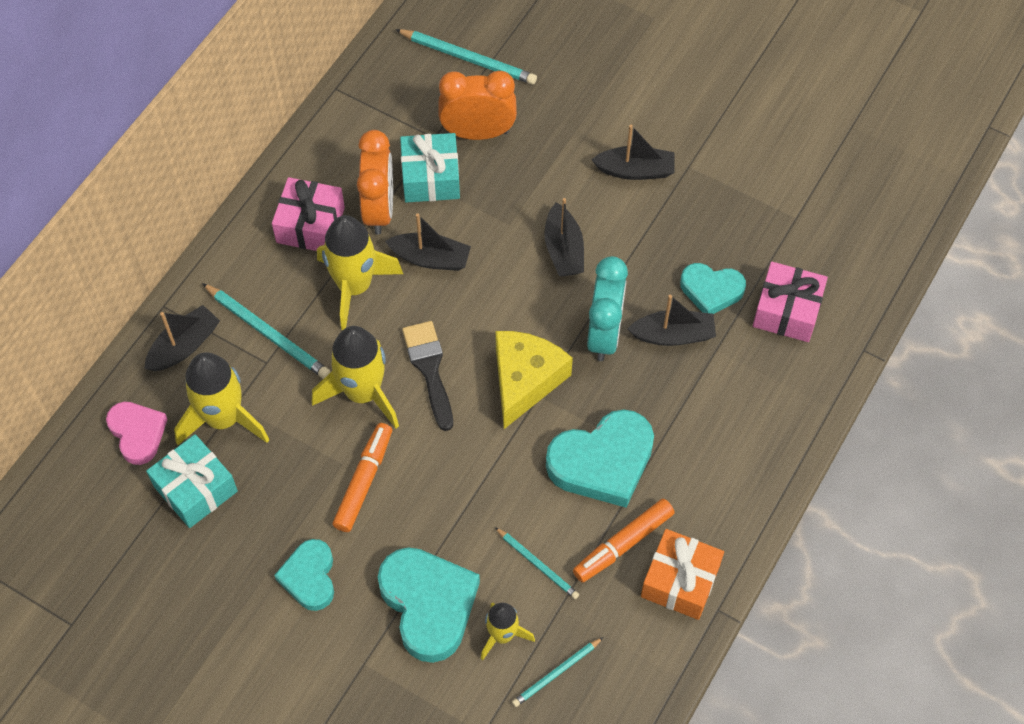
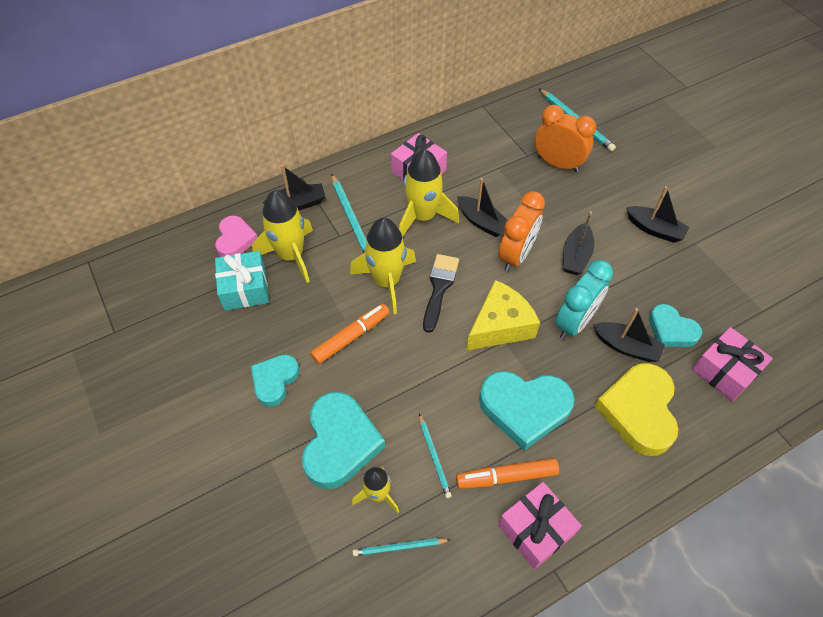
camera: 30 degrees right, 5 degrees down
(379, 209) = (467, 180): orange clock -> orange clock (516, 255)
(430, 178) = (511, 176): turquoise gift -> none
(680, 581) = (535, 529): orange gift -> pink gift
(720, 402) = (638, 411): none -> yellow heart

